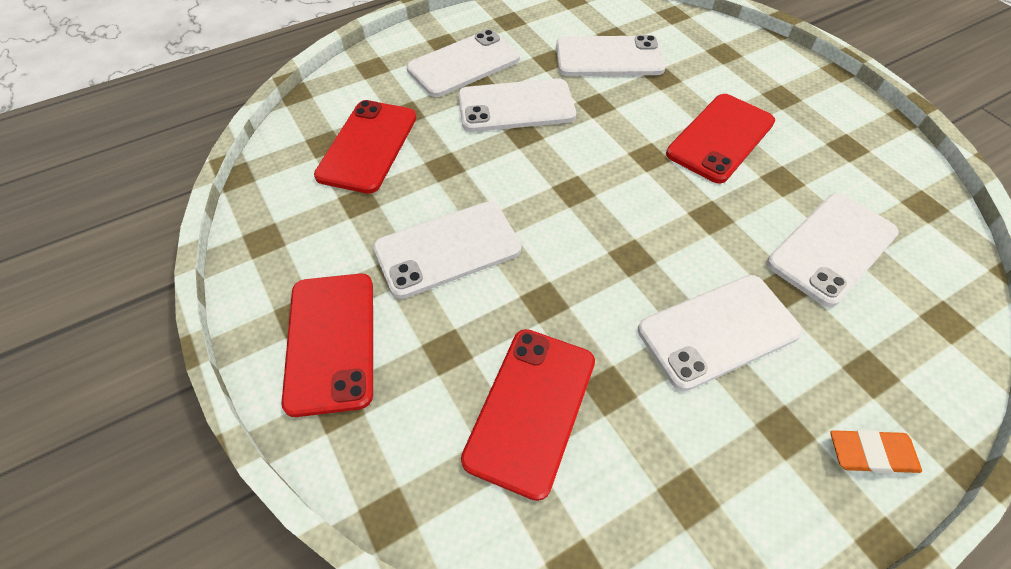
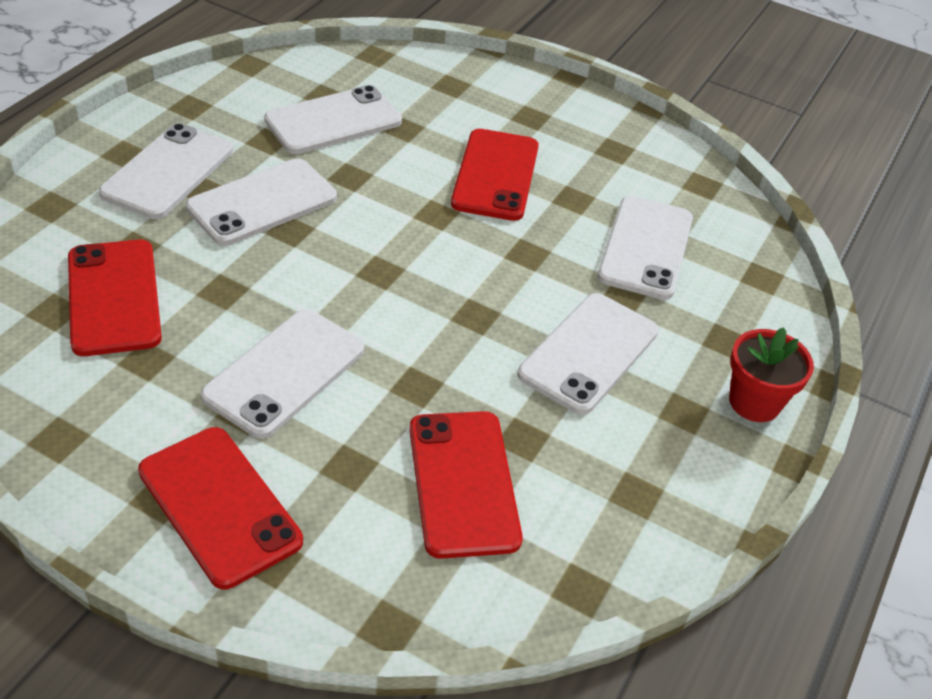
camera: 35 degrees left, 10 degrees down
(871, 454) = (754, 402): orange eraser -> red flower pot

